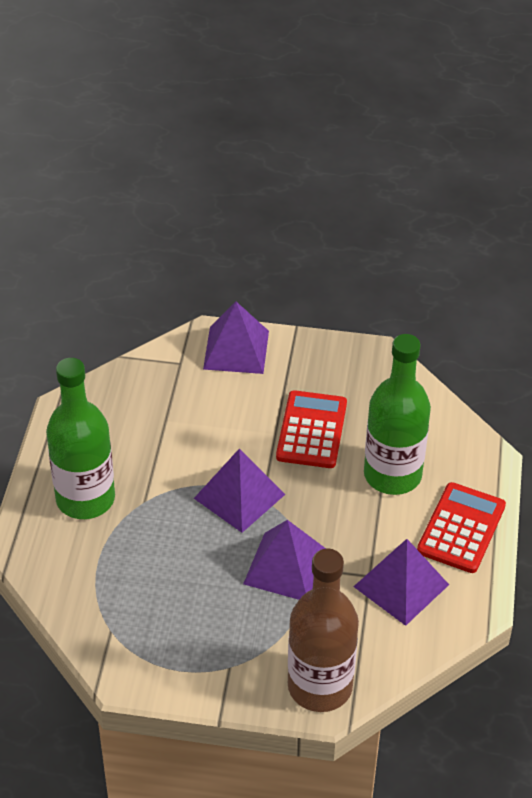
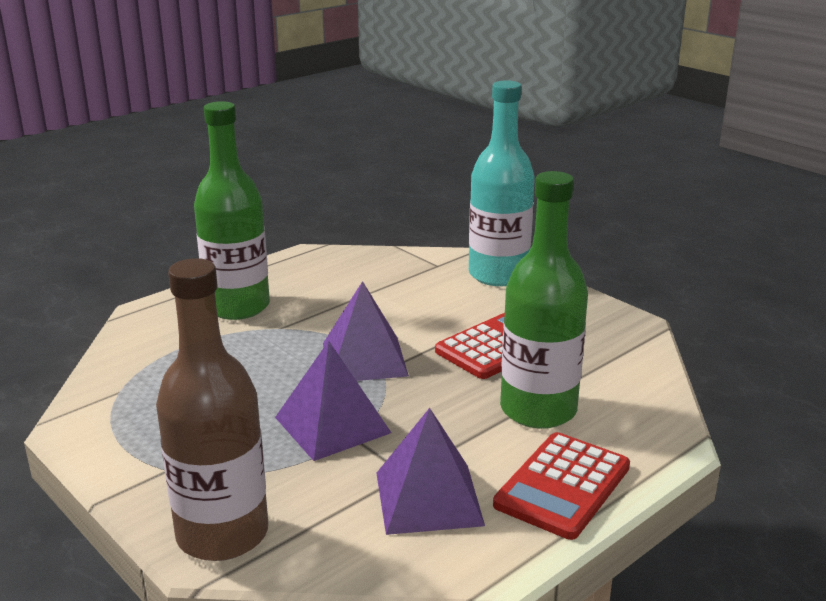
camera: 40 degrees right, 20 degrees down
(236, 350) = (498, 275): purple pyramid -> turquoise bottle
(461, 528) = (562, 486): red calculator -> red calculator turned 150 degrees clockwise

